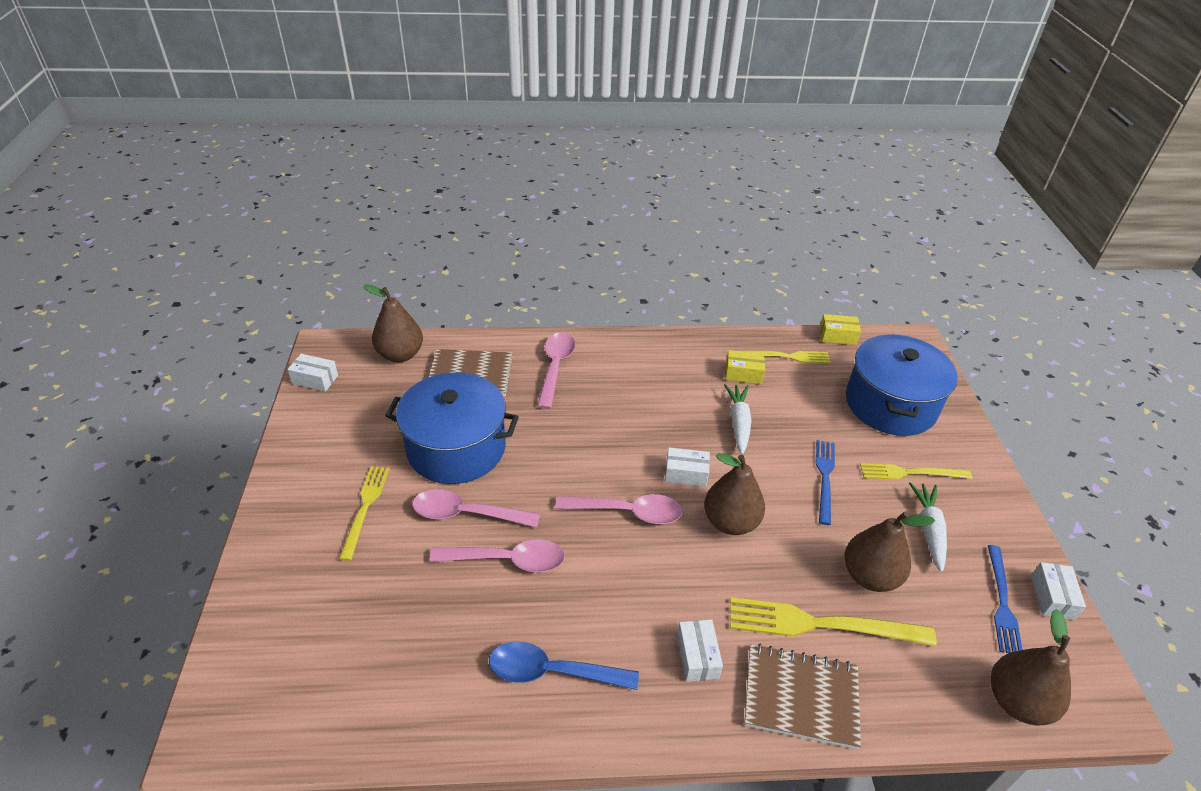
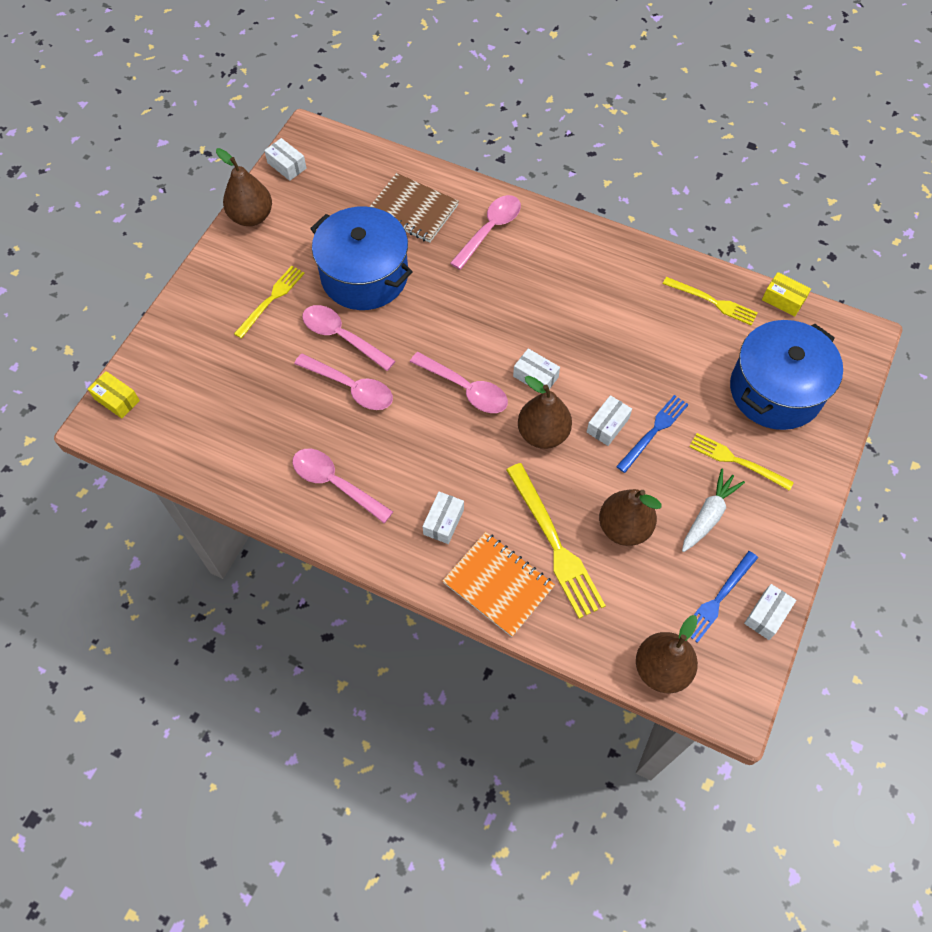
camera: 30 degrees right, 20 degrees up
(400, 355) = (366, 166): brown pear -> brown pear (251, 216)
(552, 672) = (335, 483): blue spoon -> pink spoon
(738, 422) = (616, 349): white carrot -> none
(743, 374) = (657, 303): yellow box -> yellow box (117, 399)
(782, 489) = (607, 425): none -> white box
(800, 697) = (498, 585): brown notebook -> orange notebook
(821, 624) = (554, 544): yellow fork -> yellow fork turned 150 degrees counterclockwise

